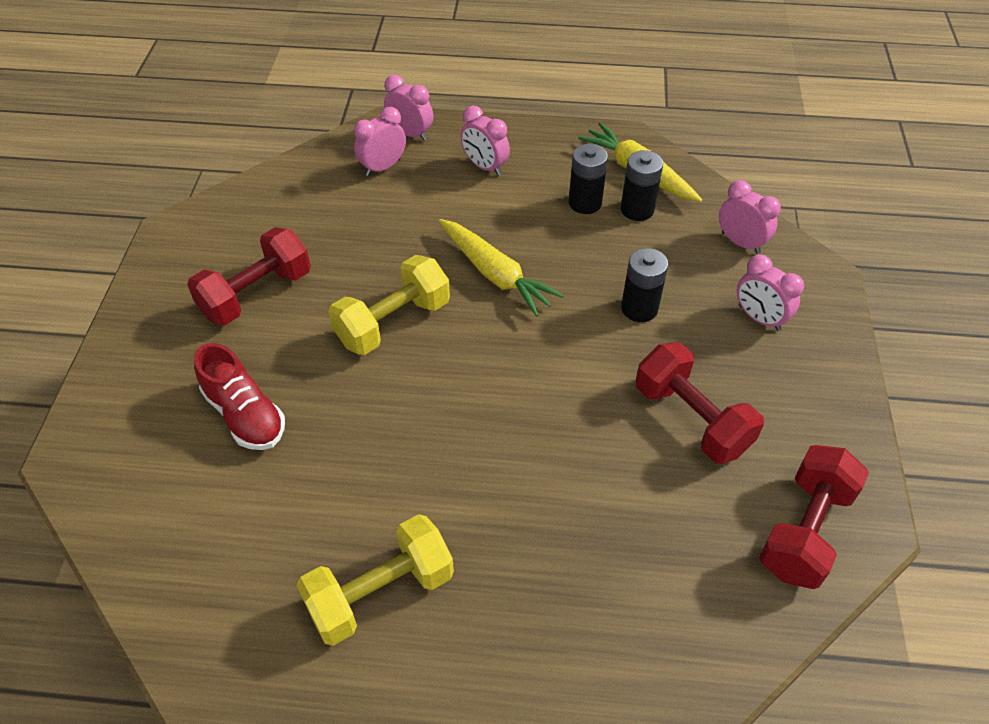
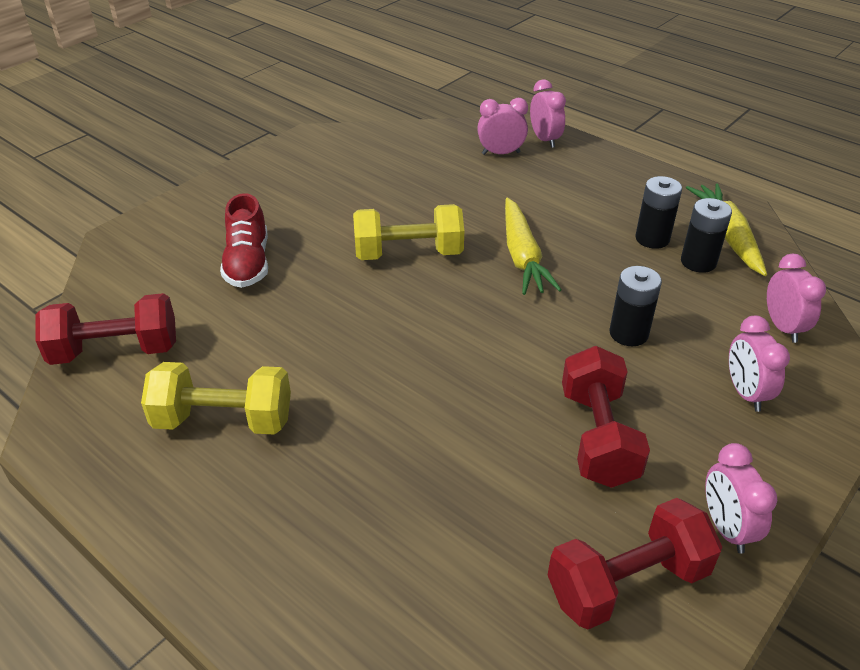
camera: 35 degrees right, 10 degrees down
(256, 294) = (329, 195): red dumbbell -> red dumbbell (115, 351)
(485, 166) = (586, 182): pink clock -> pink clock (726, 528)

